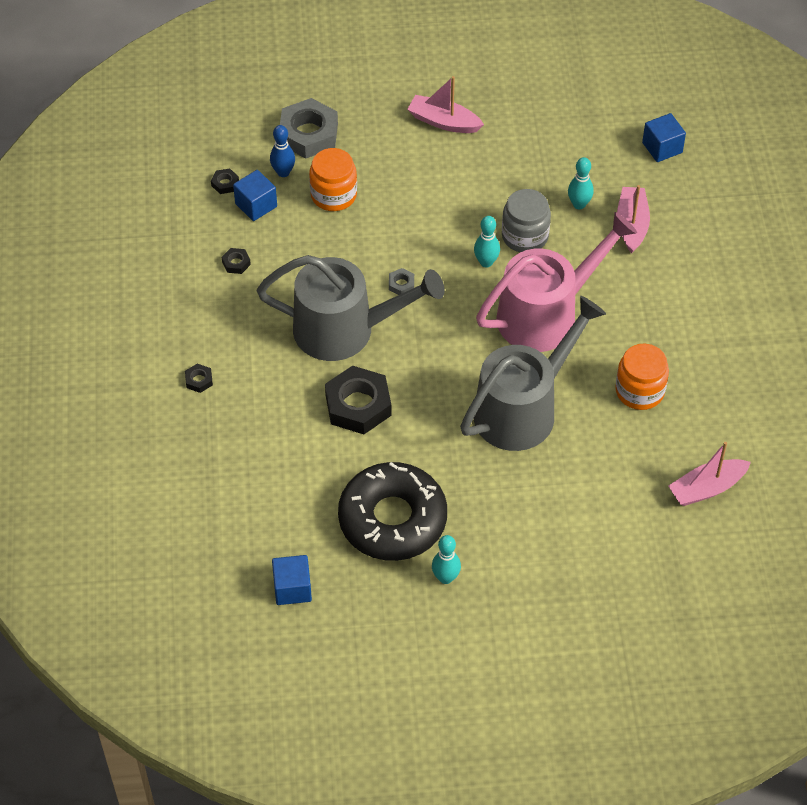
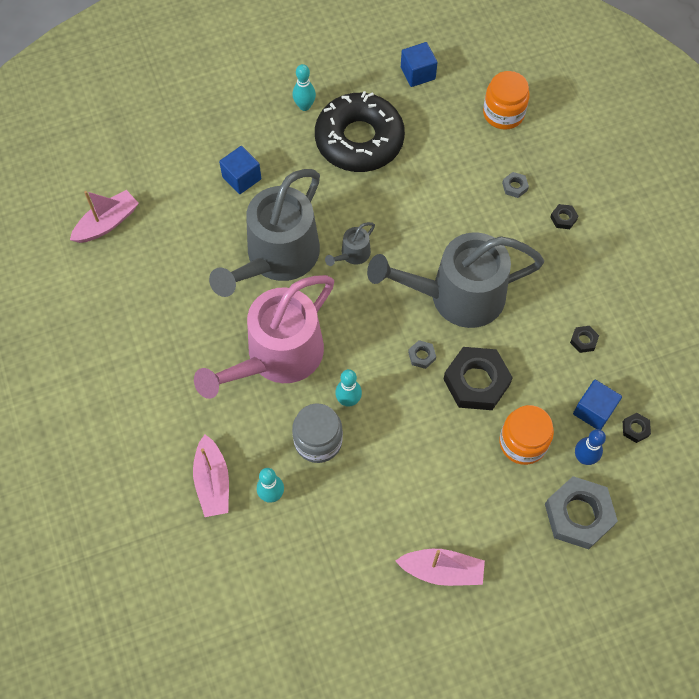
camera: 165 degrees right, 10 degrees up
(236, 425) = (515, 186): none -> grey nut
(358, 405) = (420, 228): black nut -> black nut (476, 382)
(440, 394) = (352, 254): none -> grey watering can
(639, 391) = (177, 299): orange jar -> orange jar (503, 113)
(662, 147) = (195, 596): blue cube -> blue cube (241, 178)

